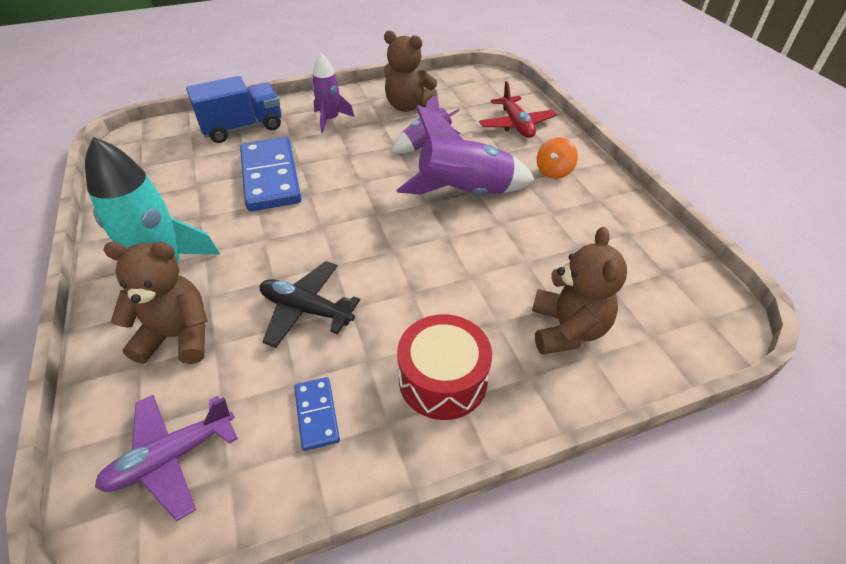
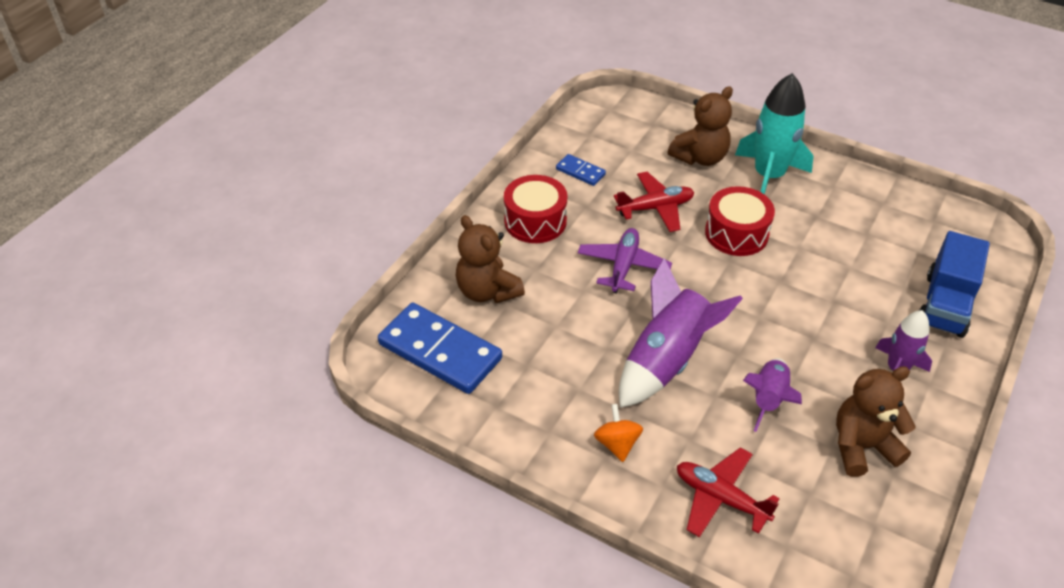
camera: 140 degrees right, 0 degrees up
(172, 457) = (621, 125): purple plane -> purple plane (623, 266)
(271, 177) = (830, 274): blue domino -> blue domino (440, 351)
(280, 242) = (736, 233): none -> red drum
(306, 310) = (655, 208): black plane -> red plane

